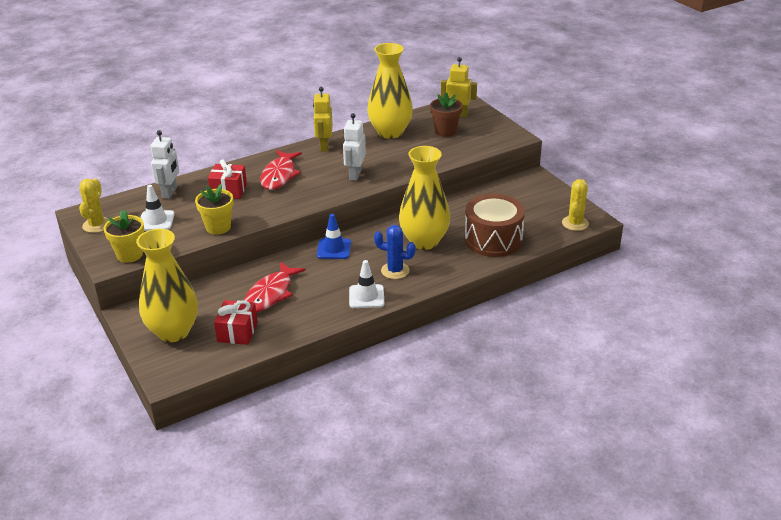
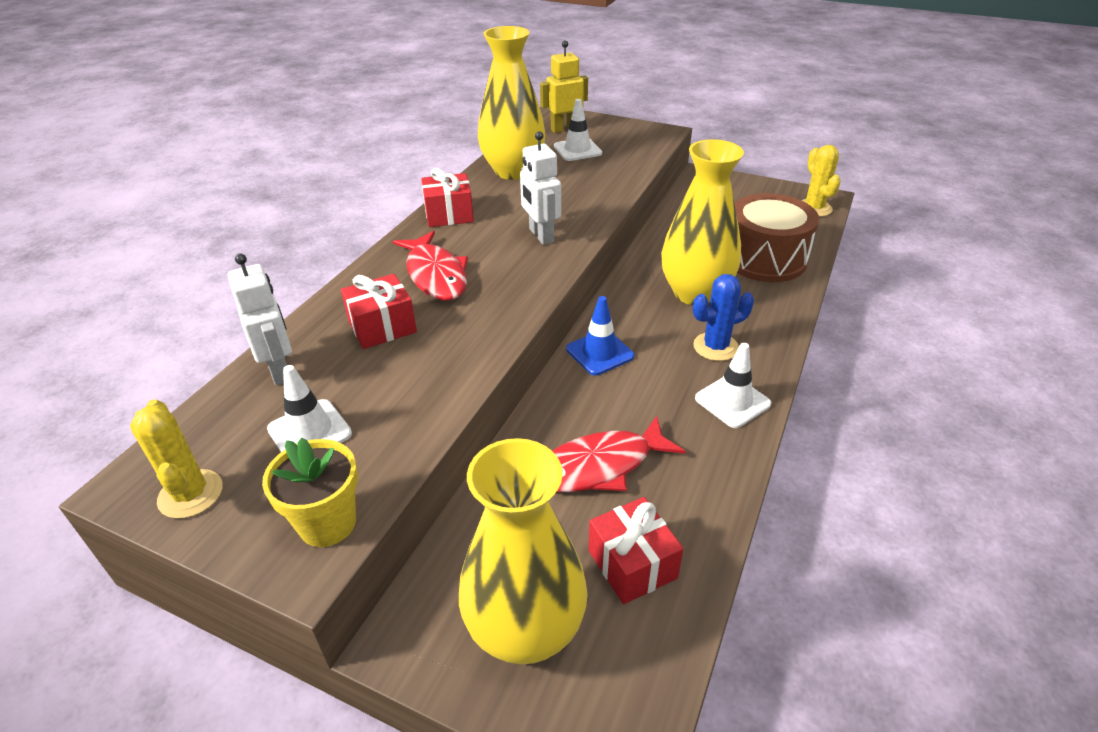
camera: 35 degrees left, 5 degrees up
(218, 227) = (437, 393): yellow flower pot -> none
(270, 294) = (600, 466): red fish -> red fish turned 75 degrees clockwise
(324, 146) = (449, 214): yellow robot -> red gift
(445, 131) = (577, 150): brown flower pot -> white traffic cone

